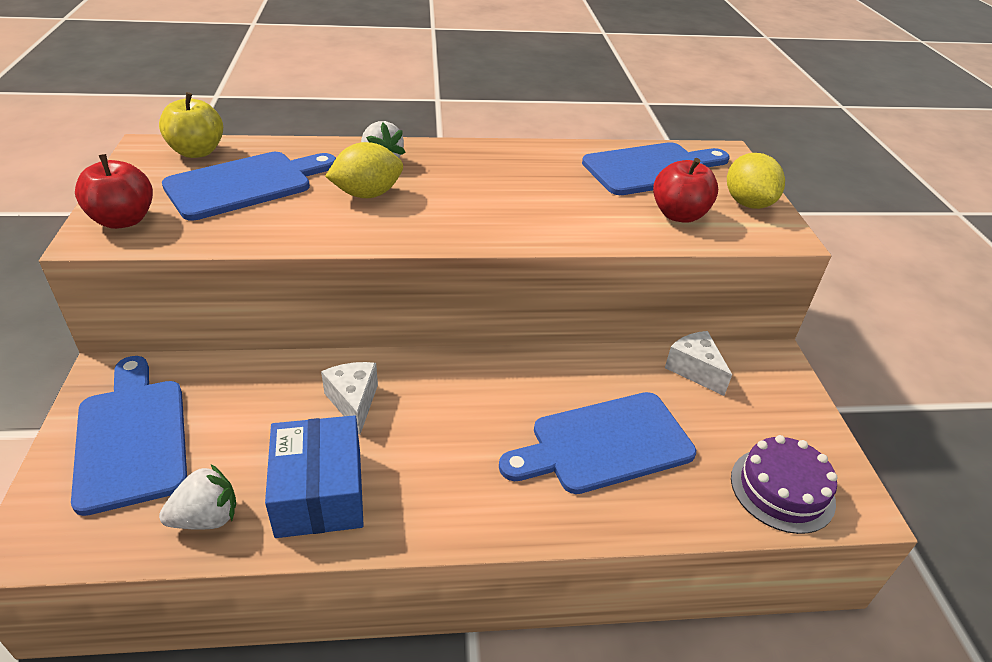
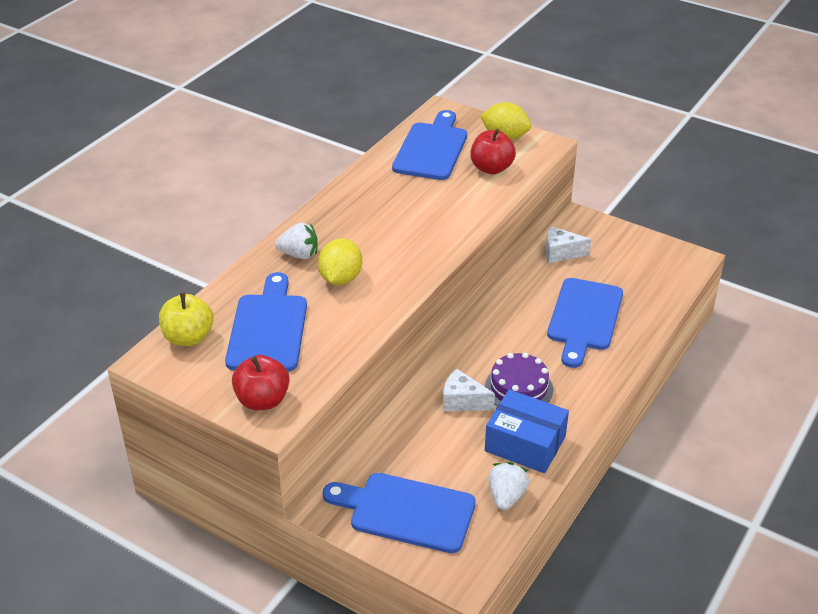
camera: 50 degrees left, 0 degrees up
(782, 489) = (664, 276): purple cake -> purple cake (518, 388)

